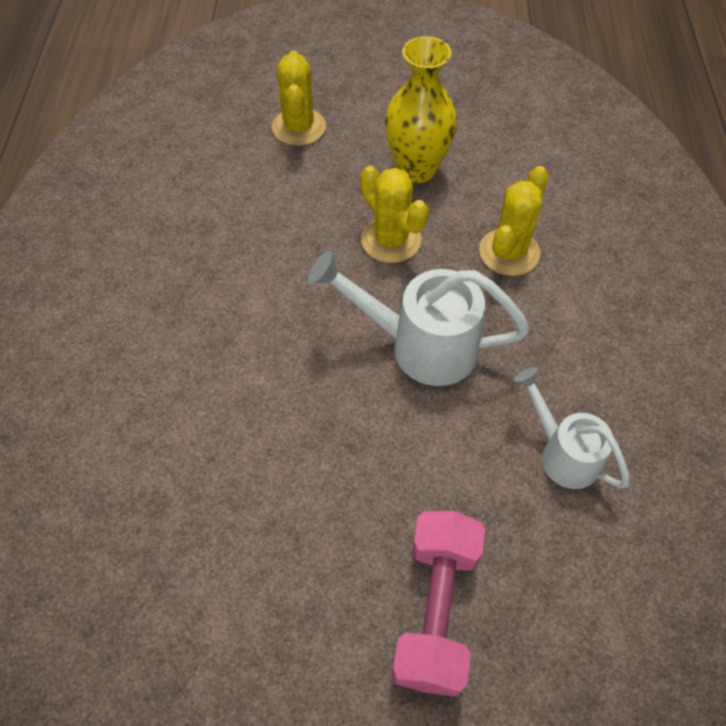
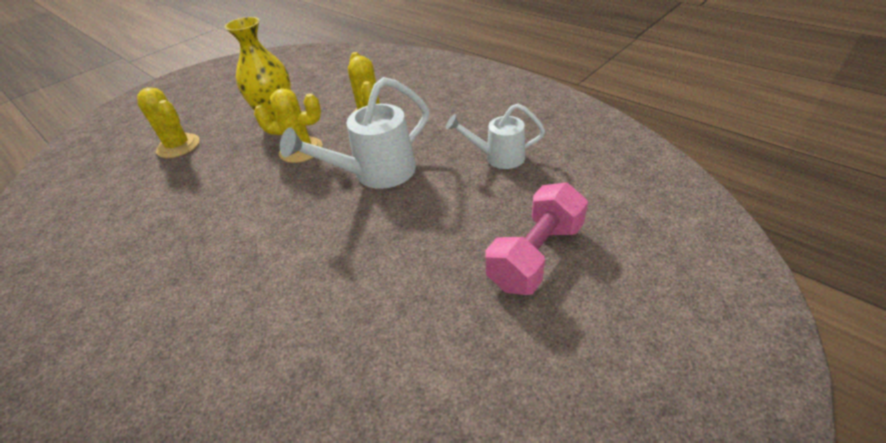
camera: 45 degrees left, 15 degrees down
(436, 609) = (535, 255): pink dumbbell -> pink dumbbell turned 75 degrees clockwise

